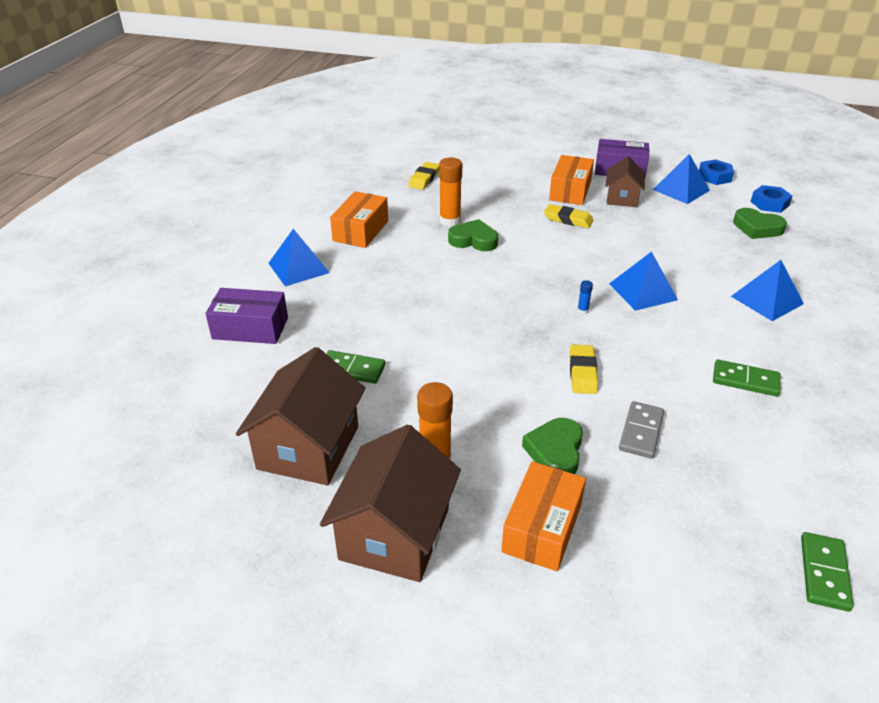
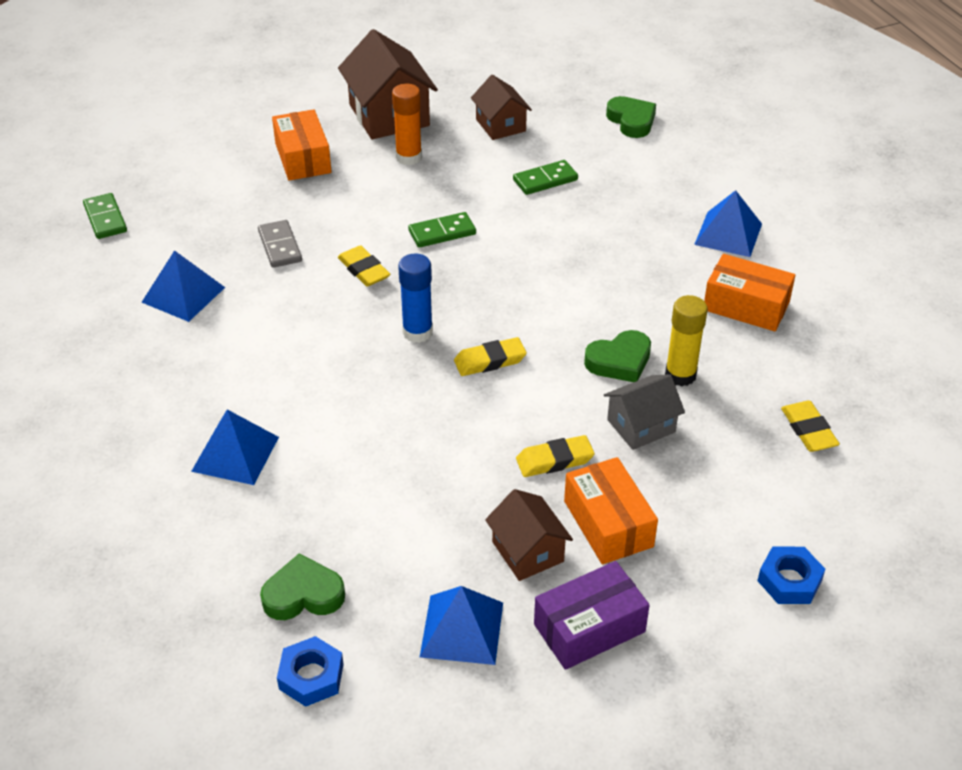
camera: 140 degrees right, 5 degrees up
(250, 328) = (669, 167): purple box -> none
(308, 447) = (500, 125): brown house -> brown house, size x0.59
(361, 231) = (746, 306): orange box -> orange box turned 45 degrees counterclockwise
(450, 221) = (680, 375): orange glue stick -> yellow glue stick
(503, 212) = (641, 426): none -> grey house
(551, 274) = (490, 361): none -> yellow eraser
(555, 451) = (333, 202): green heart -> green heart (631, 121)
(582, 310) = (417, 332): blue glue stick -> blue glue stick, size x2.25
(643, 291) = (376, 390): blue pyramid -> blue pyramid (183, 294)
(714, 176) = (435, 707): blue nut -> blue nut (789, 580)
(745, 380) = (216, 336): green domino -> green domino (442, 232)

